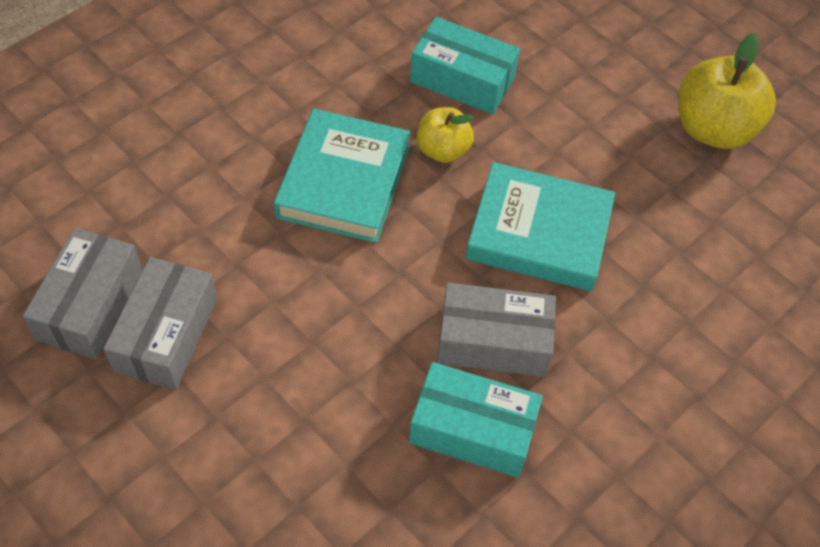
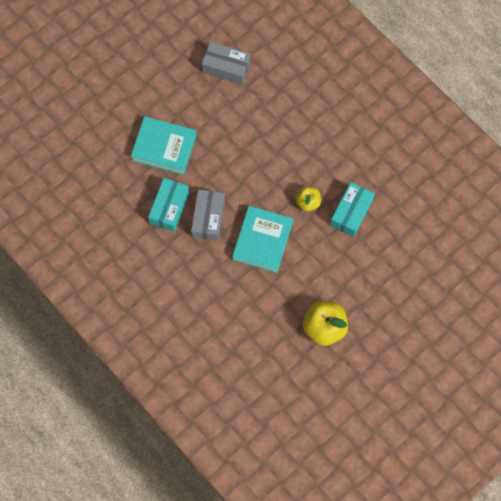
camera: 95 degrees right, 15 degrees up
(166, 334) = (212, 95): grey box -> none
(344, 181) = (289, 160): turquoise book -> turquoise book (164, 147)

